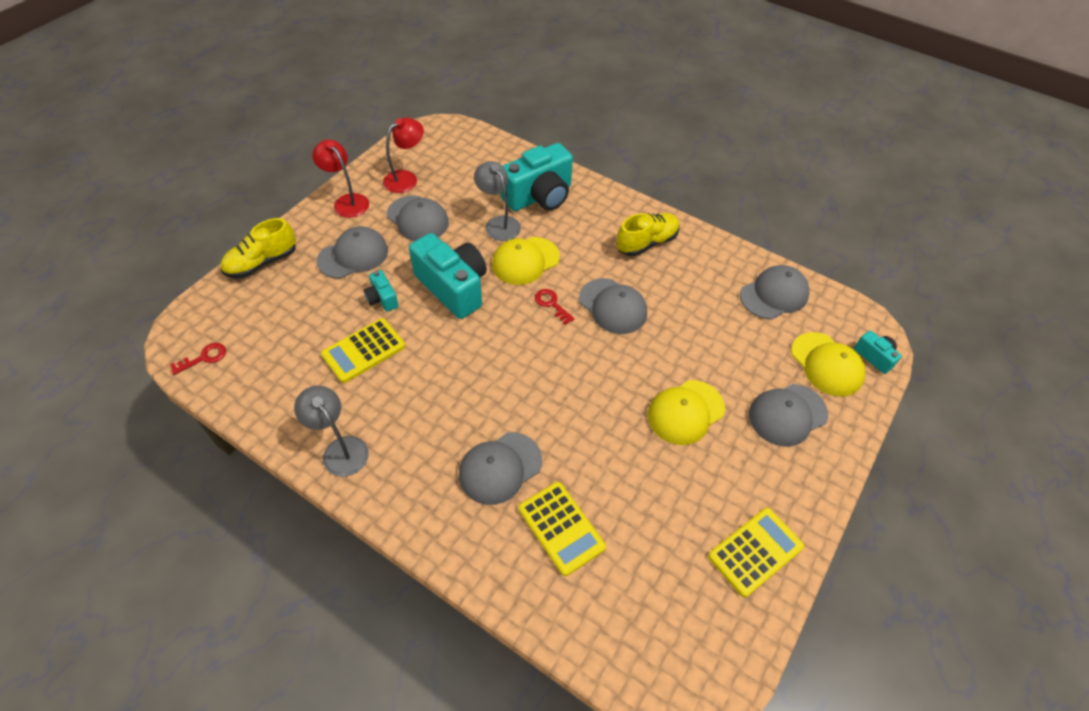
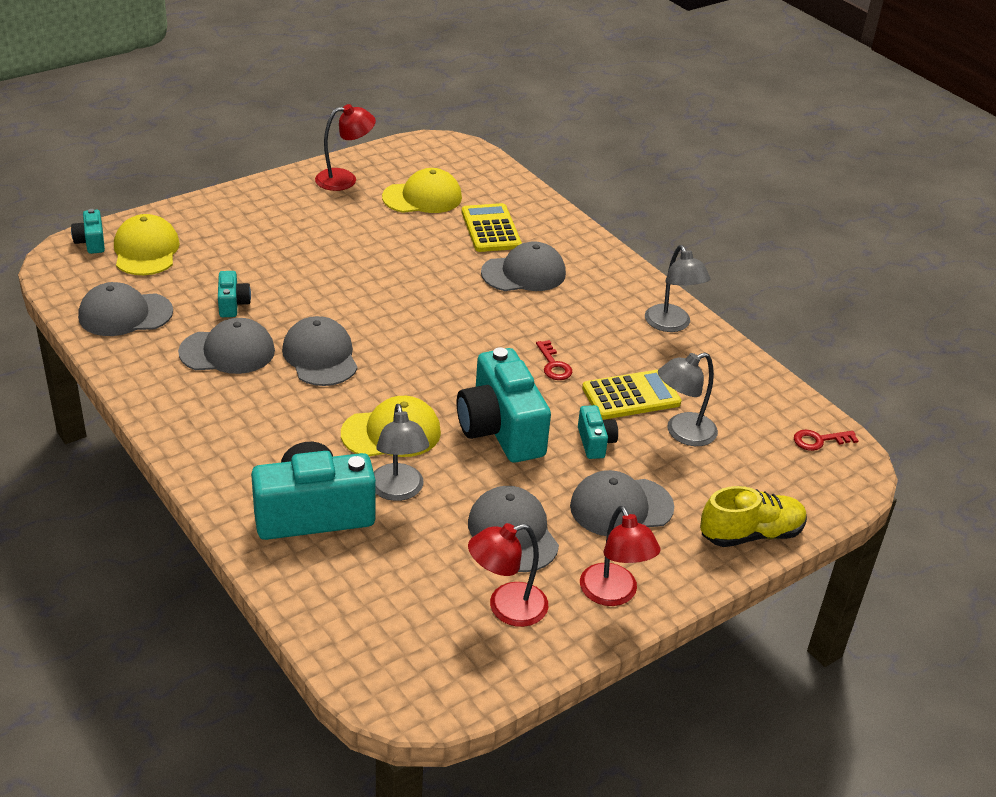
camera: 160 degrees left, 15 degrees down
(317, 328) = (682, 433): none -> grey lamp
(551, 304) = (390, 378): red key -> red key (553, 365)
(646, 243) = (217, 408): yellow shoe -> none
(685, 412) = (322, 259): yellow cap -> yellow cap (422, 197)
(712, 332) = (232, 304): none -> turquoise camera
(755, 551) = (345, 179): yellow calculator -> red lamp
(787, 415) = (229, 232): grey cap -> grey cap (227, 351)

